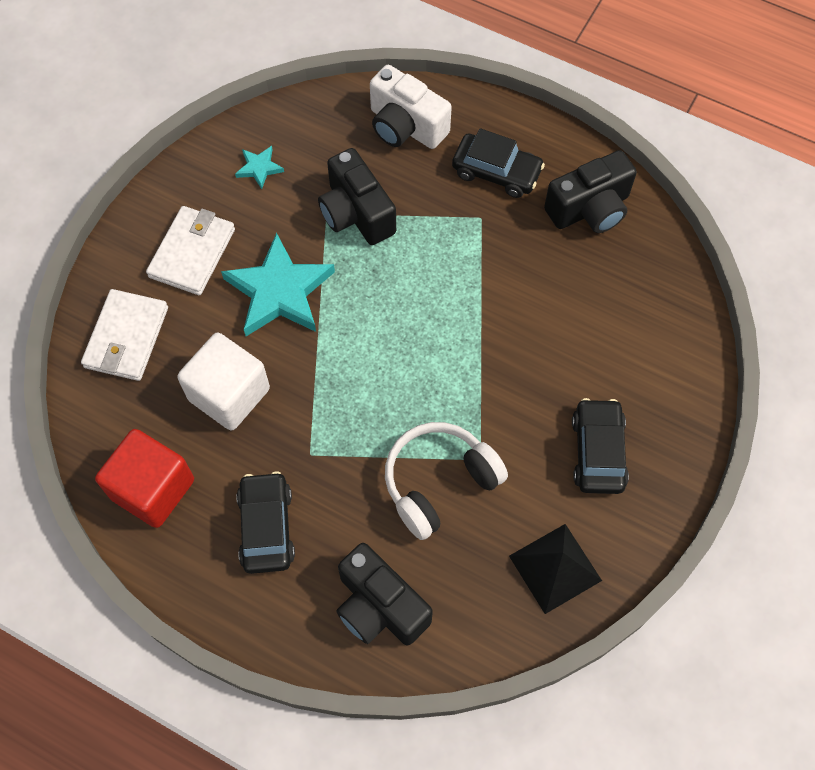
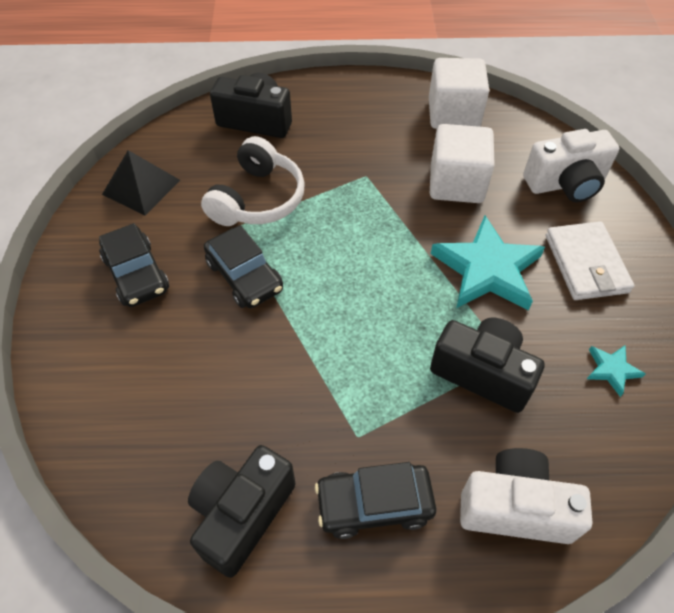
camera: 150 degrees right, 10 degrees down
(126, 337) = (565, 183): white wallet -> white camera
(152, 489) = (453, 114): red cube -> white cube
(266, 527) = (362, 127): black car -> black car (244, 276)

